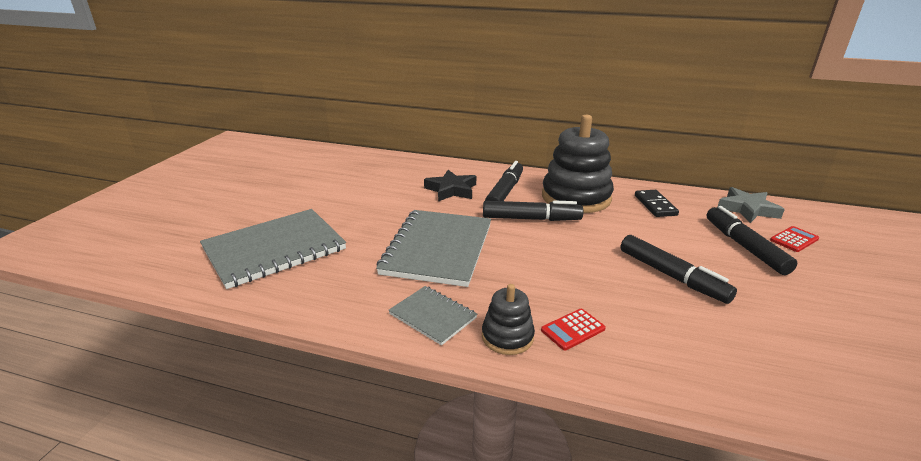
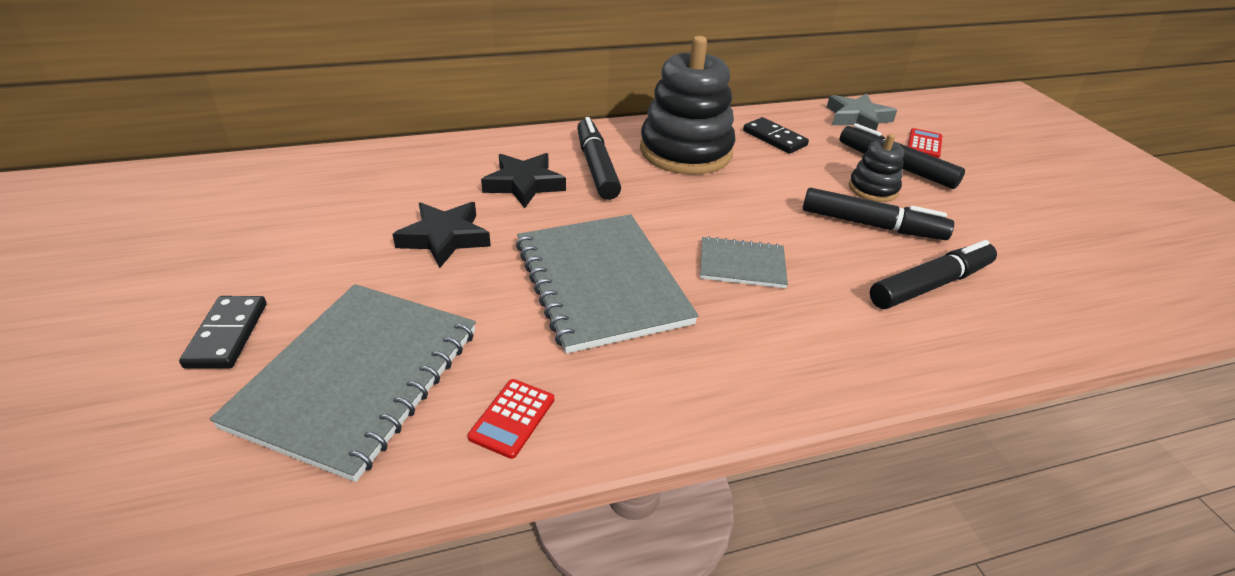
camera: 35 degrees left, 10 degrees up
(245, 214) = (227, 335): none -> black domino
(380, 203) = (444, 238): none -> black star
(432, 316) = (696, 383): grey notebook -> grey notebook (742, 264)
(507, 337) = (801, 371): black stacking toy -> black stacking toy (873, 189)
(531, 219) = (667, 198): black marker -> black marker (930, 285)
(573, 329) = (851, 331): red calculator -> red calculator (512, 418)

